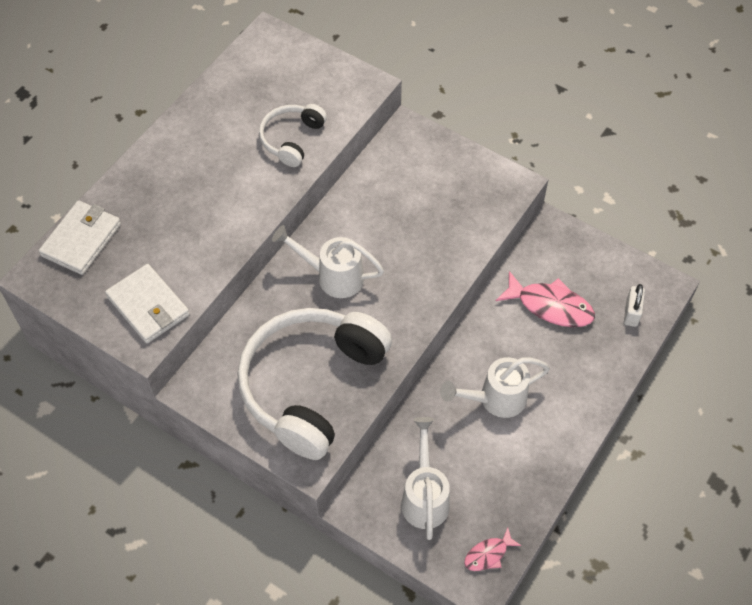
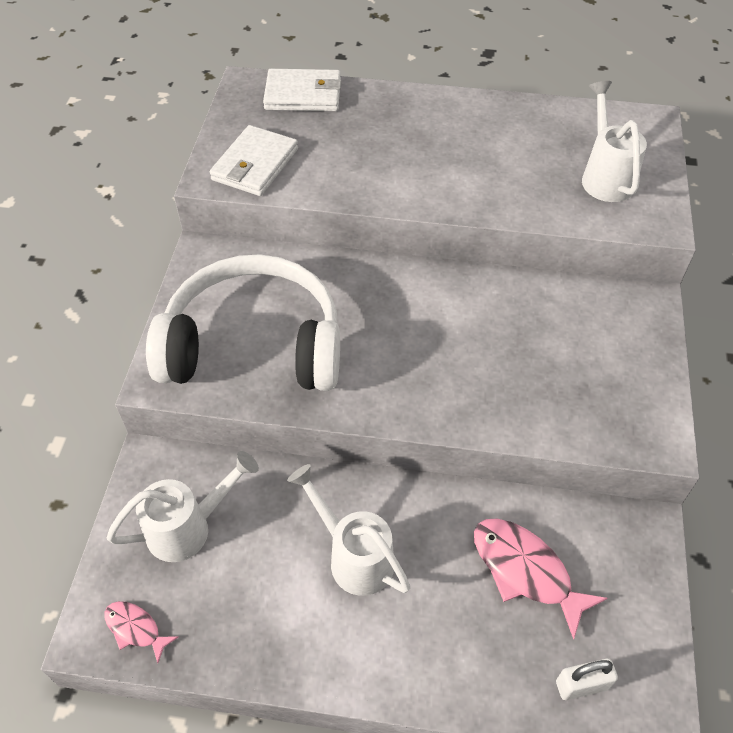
camera: 65 degrees right, 5 degrees down
(292, 139) = (531, 189): white headphones -> none
(332, 276) = (402, 310): white watering can -> white watering can (605, 176)
(550, 306) = (526, 571): pink fish -> pink fish turned 135 degrees clockwise

